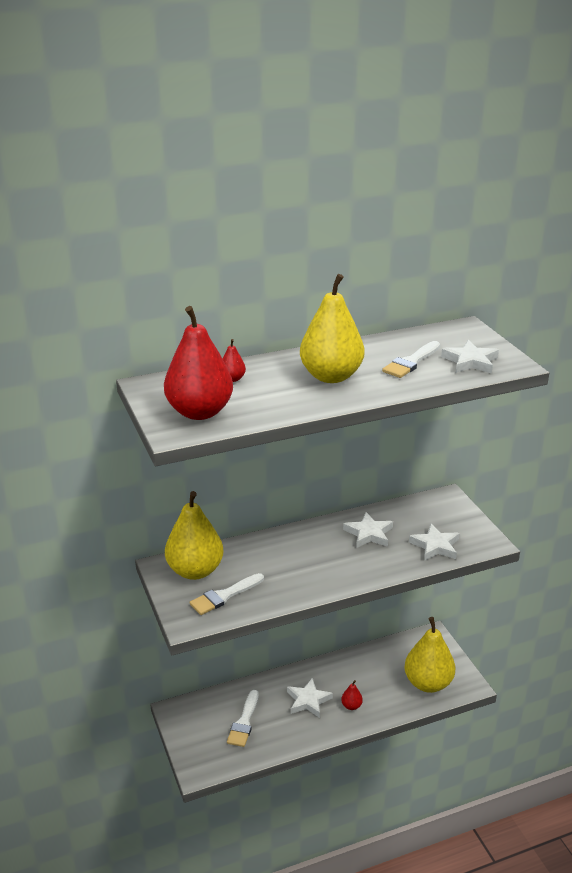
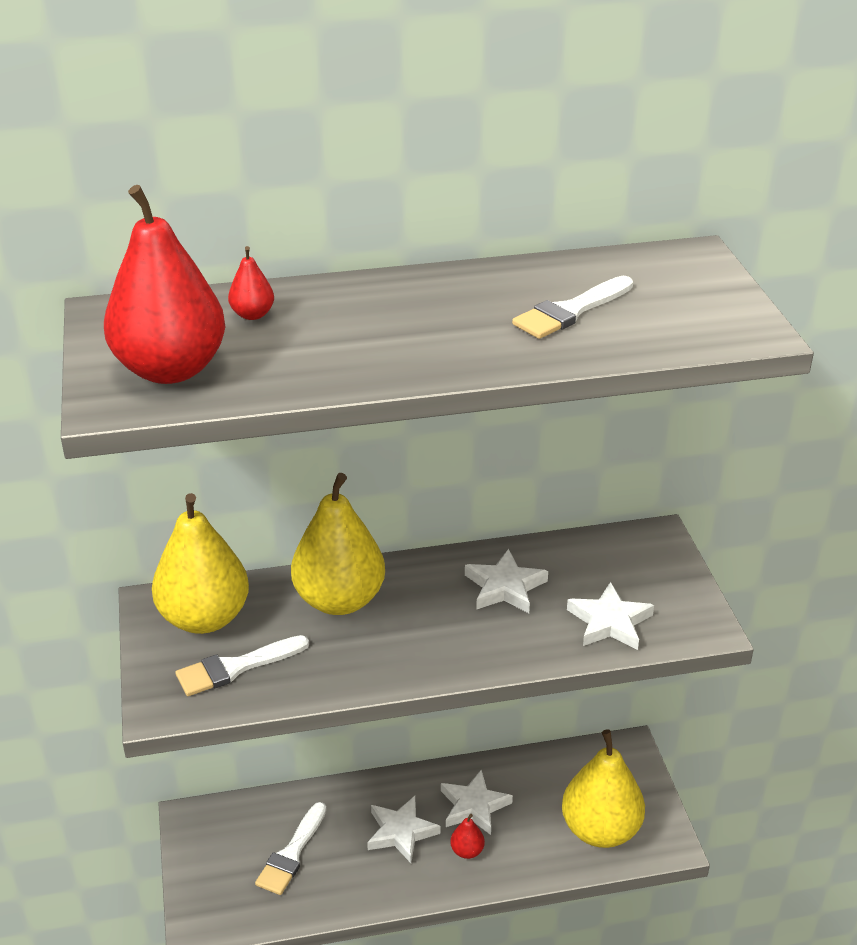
camera: 10 degrees right, 5 degrees up
(331, 376) = (421, 325): yellow pear -> yellow pear (339, 600)
(470, 361) = (676, 319): white star -> white star (474, 806)

